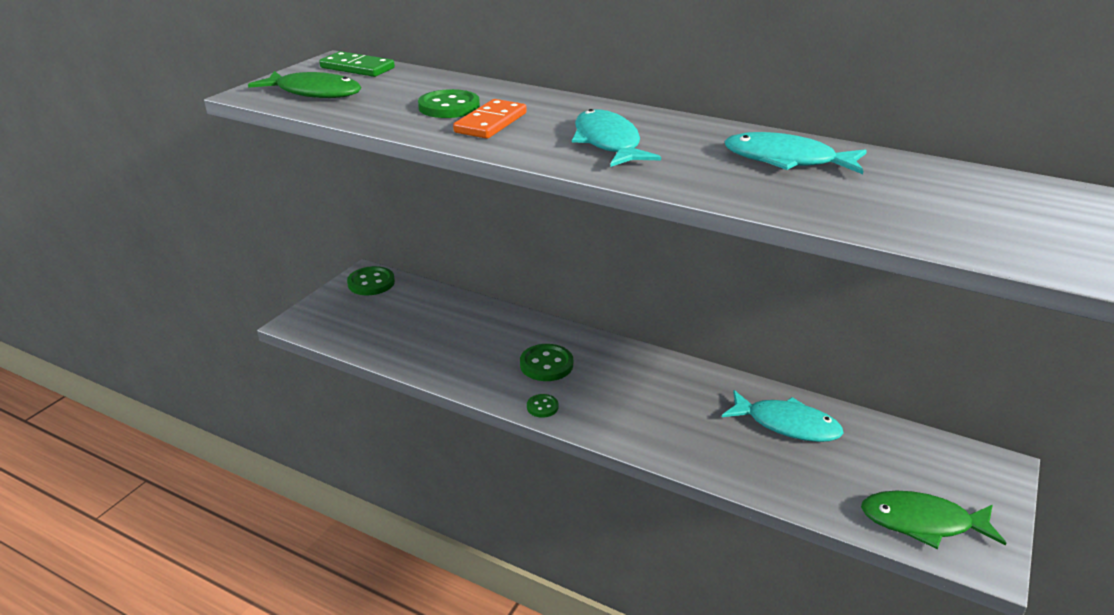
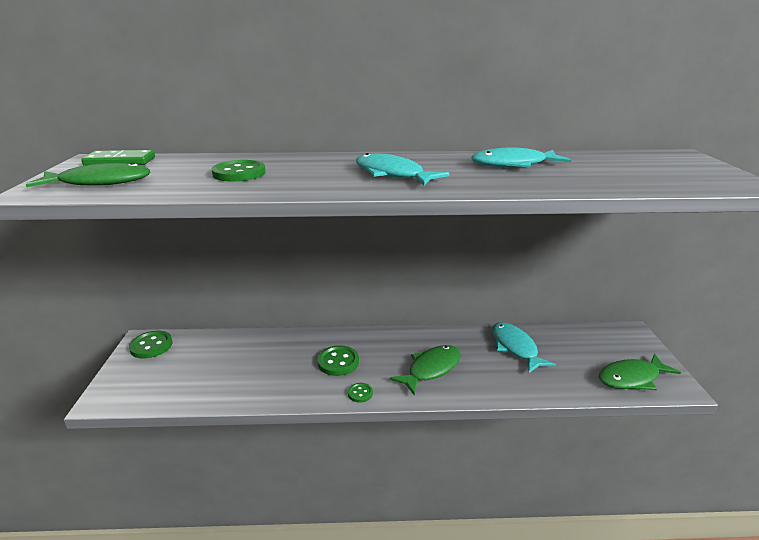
camera: 30 degrees left, 5 degrees down
(490, 123) = (288, 177): orange domino -> none
(649, 410) = (431, 369): none -> green fish
(787, 425) = (515, 347): turquoise fish -> turquoise fish turned 105 degrees counterclockwise

